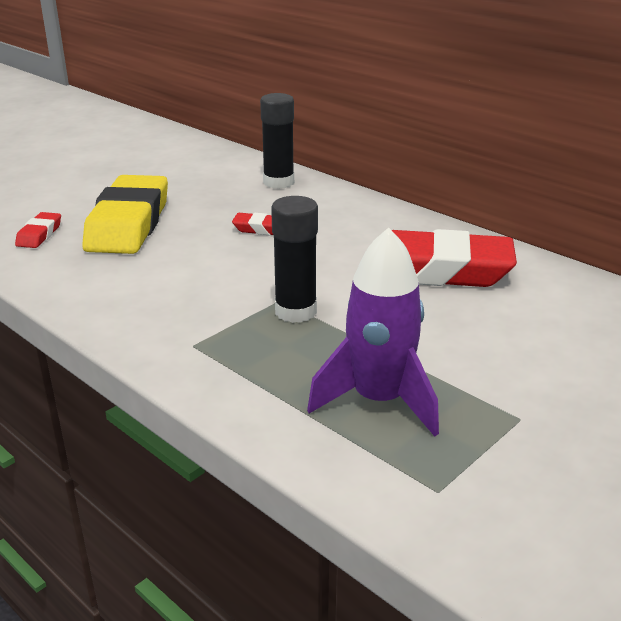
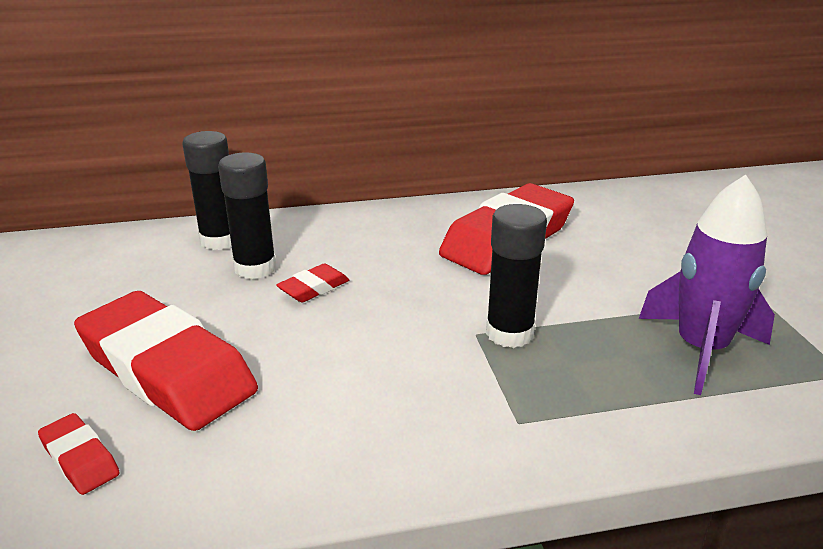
camera: 55 degrees left, 0 degrees up
(129, 224) = (167, 370): yellow eraser -> red eraser
(261, 204) = (255, 268): none -> black glue stick

